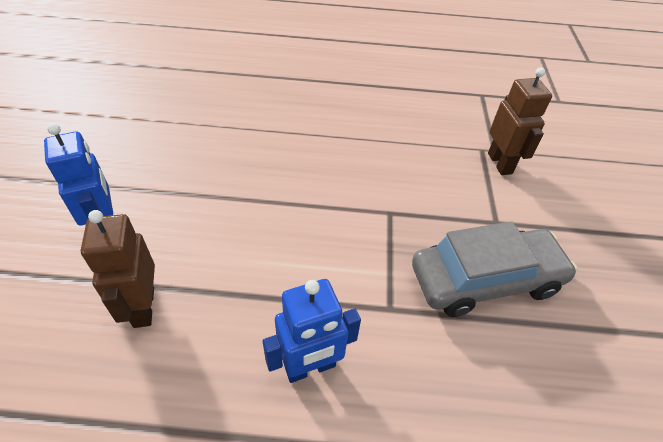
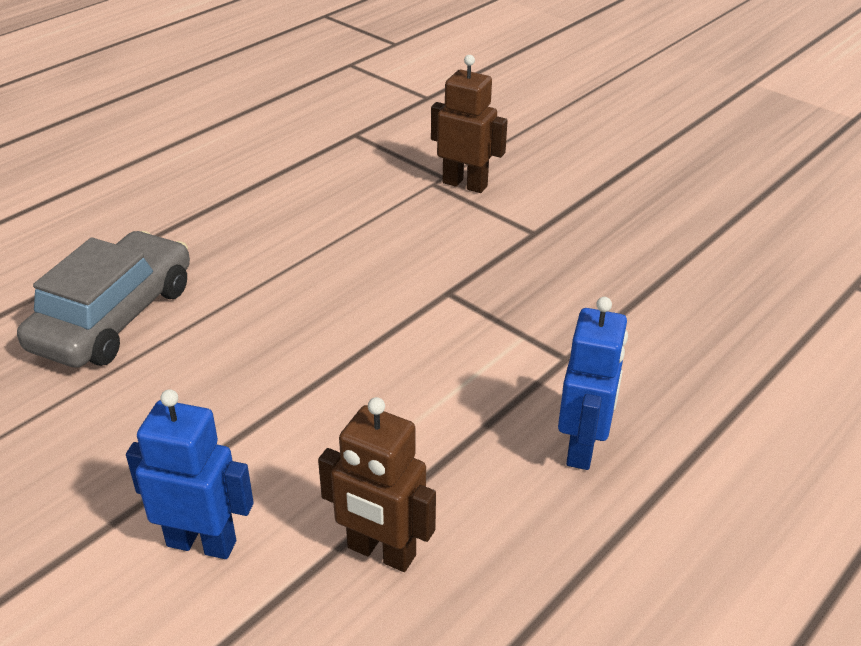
camera: 50 degrees left, 10 degrees down
(485, 280) = (592, 279): grey car -> grey car (114, 317)

